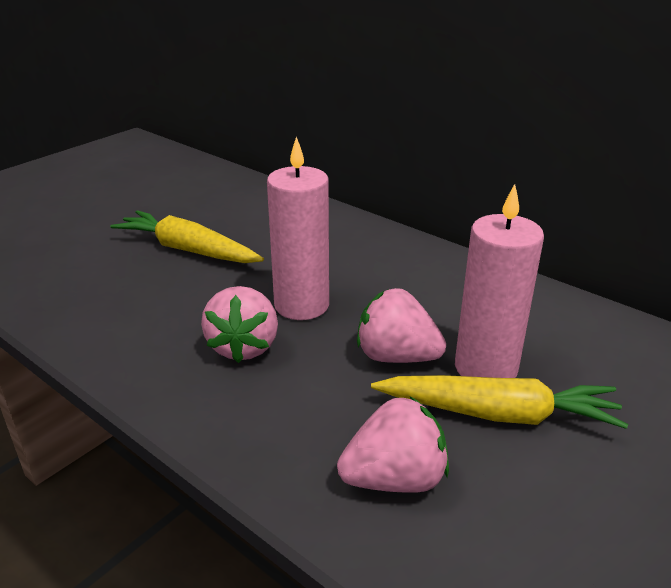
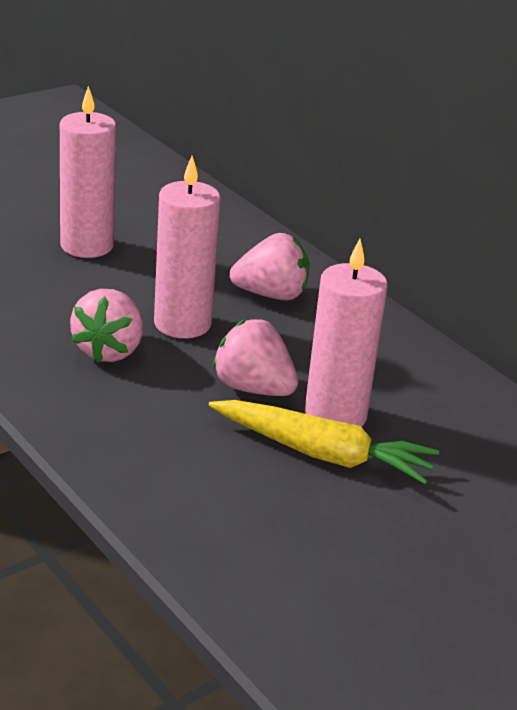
camera: 10 degrees right, 0 degrees up
(187, 250) = (87, 245): yellow carrot -> pink candle
(394, 479) = (199, 481): pink strawberry -> pink strawberry (271, 295)

